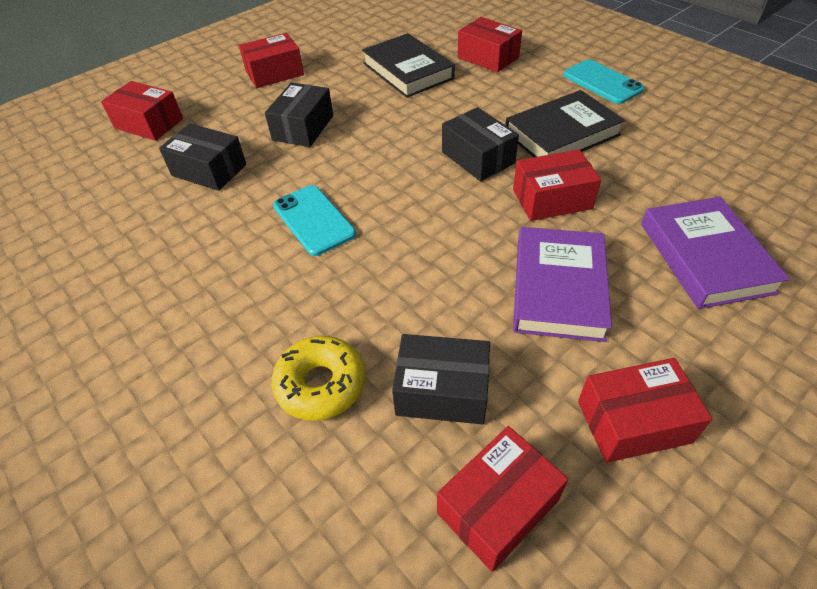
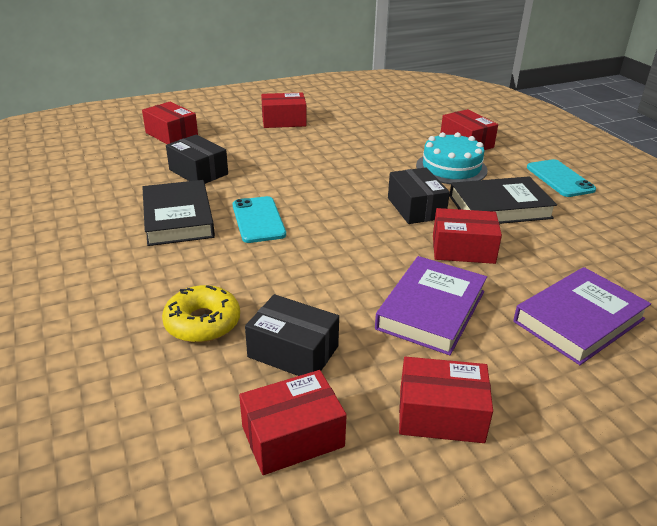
camera: 15 degrees right, 15 degrees down
(303, 128) = (285, 160): black box -> none
(407, 71) = (392, 139): black book -> black book (178, 218)
(488, 94) = (451, 168): none -> turquoise cake
(705, 257) = (579, 320): purple book -> purple book turned 45 degrees clockwise

